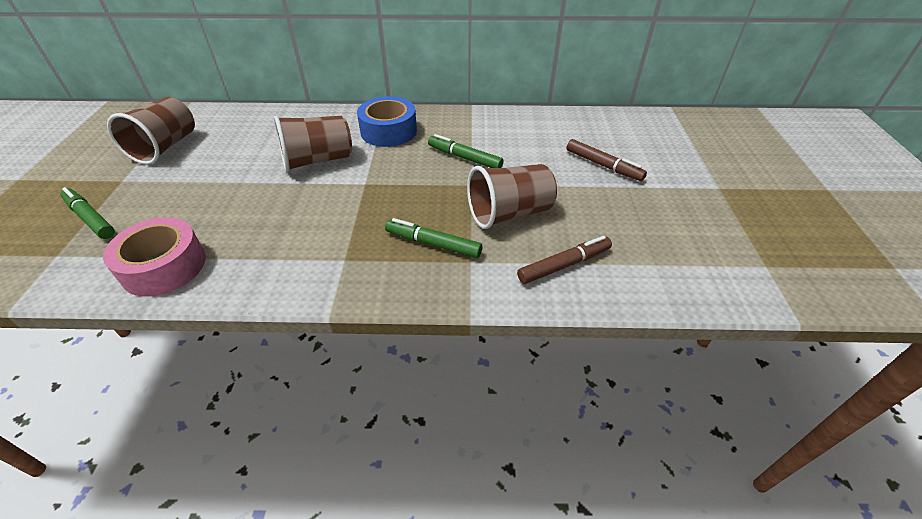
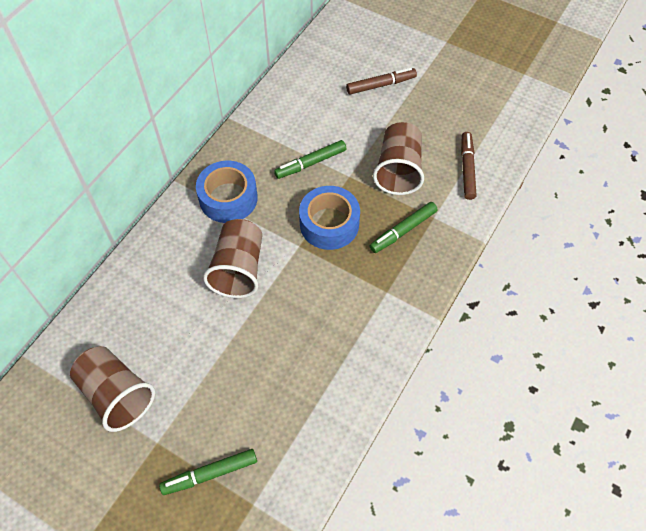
camera: 60 degrees left, 15 degrees up
(164, 266) = (321, 418): pink tape -> none
(403, 192) = (329, 224): none -> blue tape

